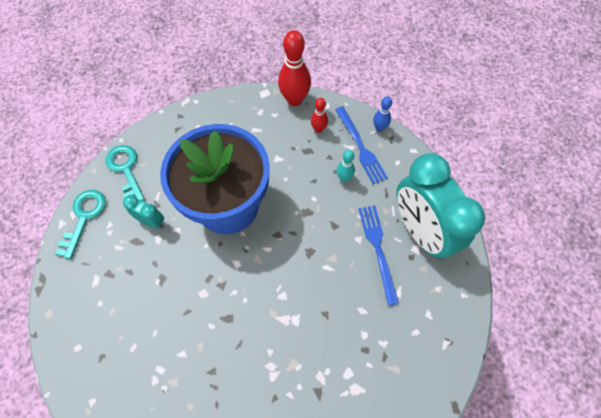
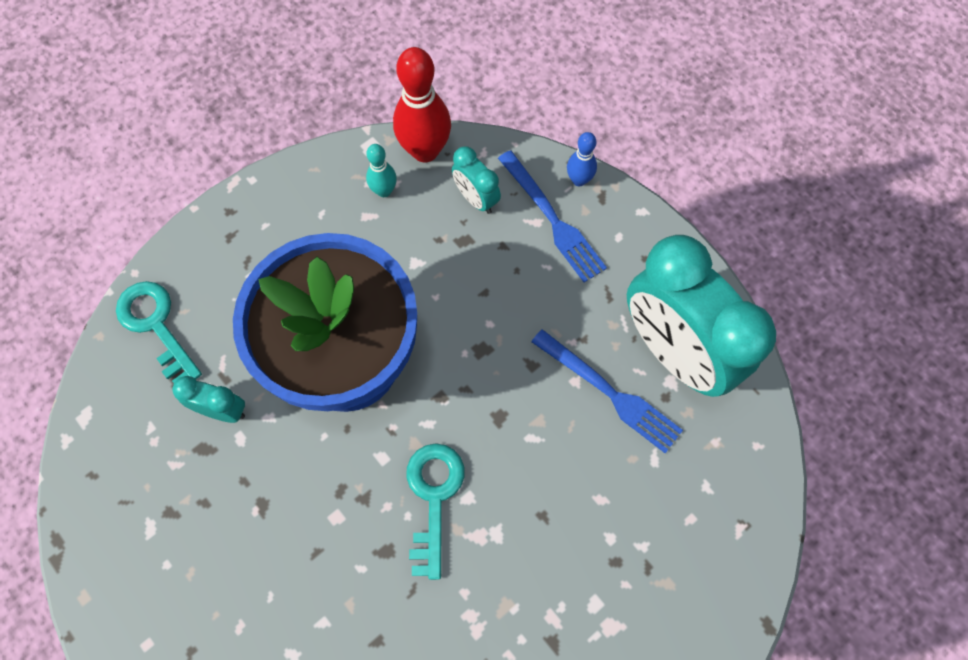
camera: 10 degrees left, 5 degrees up
(84, 217) = (103, 422): turquoise key -> turquoise key (433, 498)
(318, 129) = (476, 198): red bowling pin -> turquoise clock
(344, 178) = (534, 279): turquoise bowling pin -> turquoise bowling pin (384, 191)
(378, 249) = (609, 393): blue fork -> blue fork turned 150 degrees clockwise

